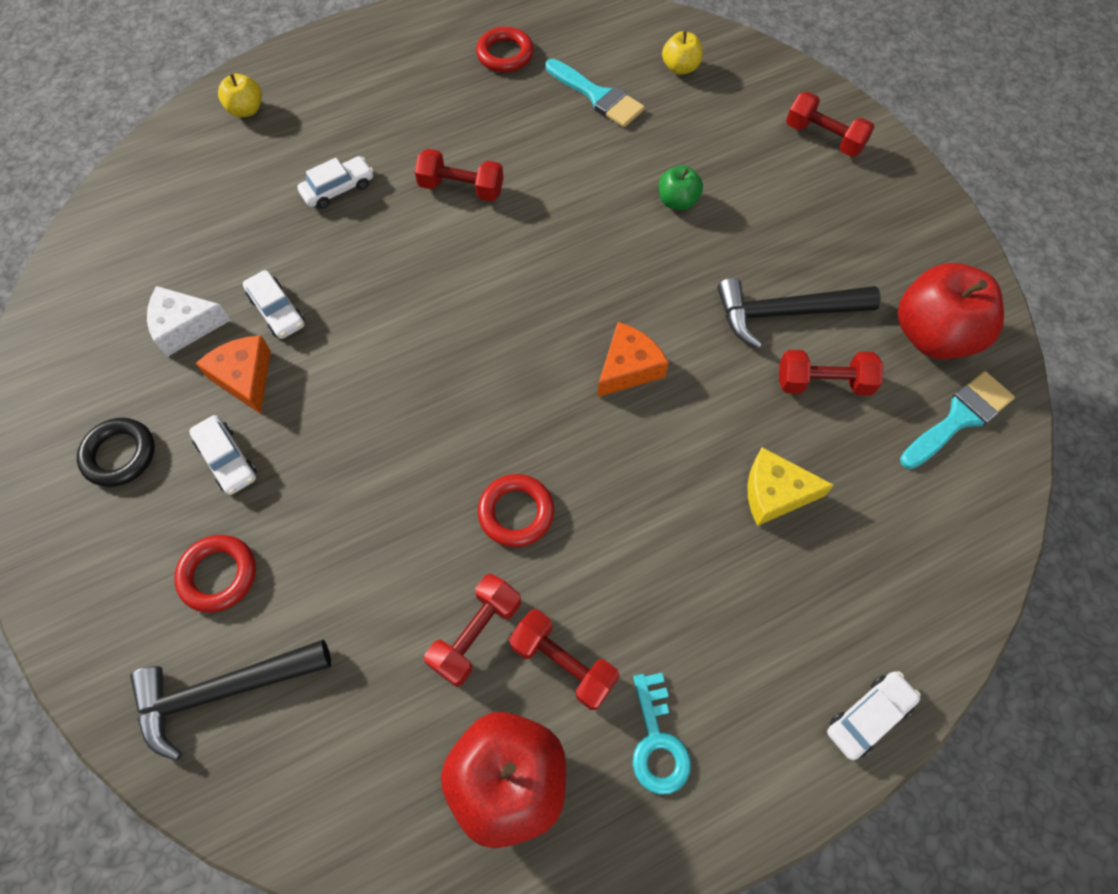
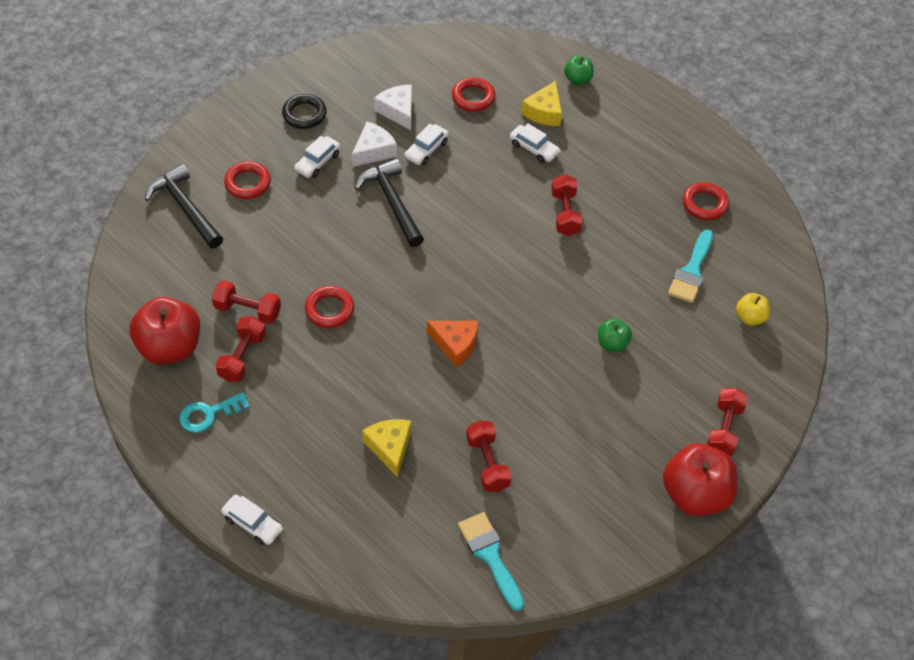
camera: 70 degrees right, 10 degrees down
(212, 229) = (473, 97): none -> red ring
(245, 378) = (373, 151): orange cheese -> white cheese
(246, 110) = (578, 79): yellow apple -> green apple
(282, 160) = (544, 112): none -> yellow cheese
(784, 313) = (538, 429): black hammer -> black hammer (392, 202)
(932, 335) = (558, 530): red apple -> red apple (695, 495)
(959, 418) = (490, 555): turquoise brush -> turquoise brush turned 150 degrees counterclockwise

